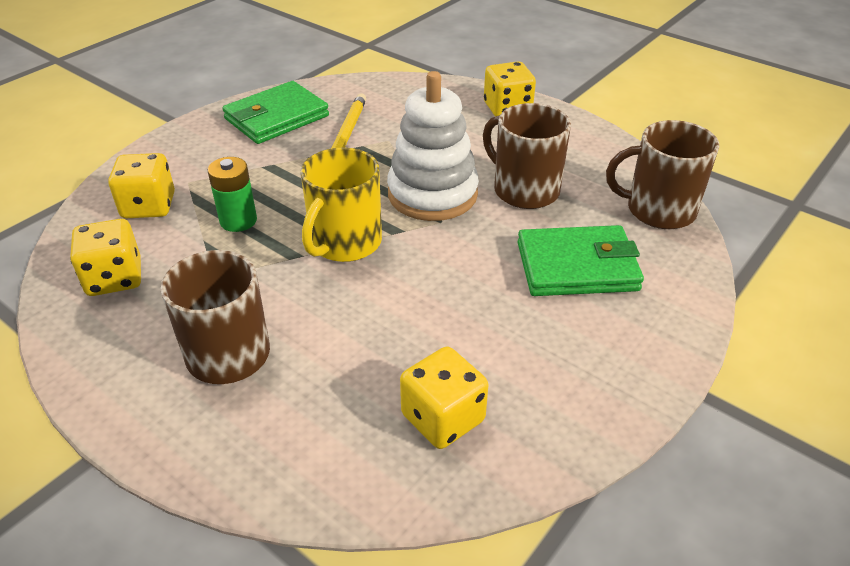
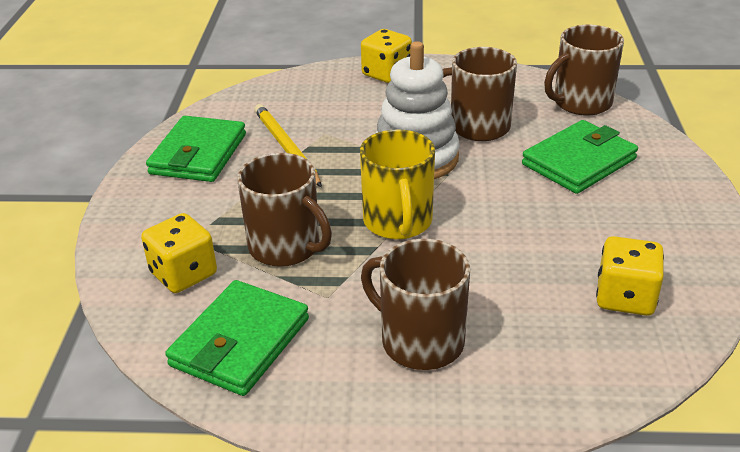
camera: 35 degrees left, 5 degrees down
(114, 278) = (240, 342): yellow dice -> green wallet
(238, 221) = (286, 247): green battery -> brown mug

